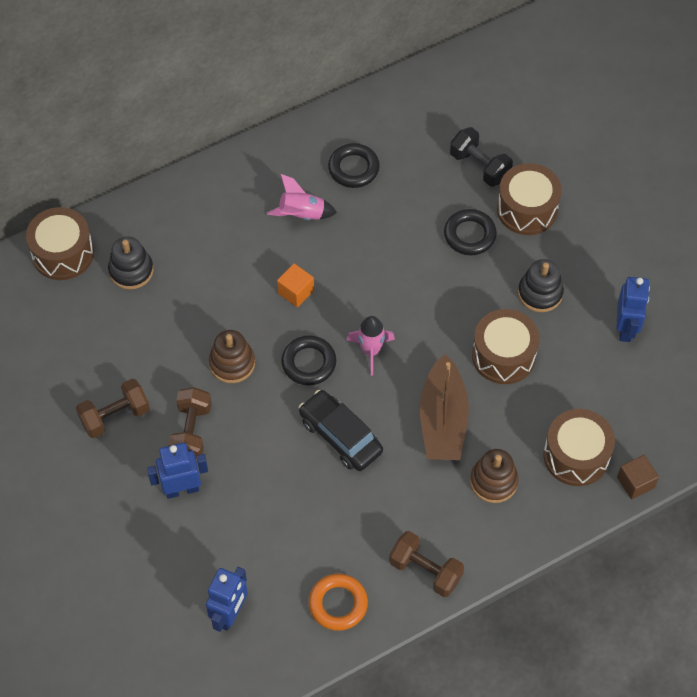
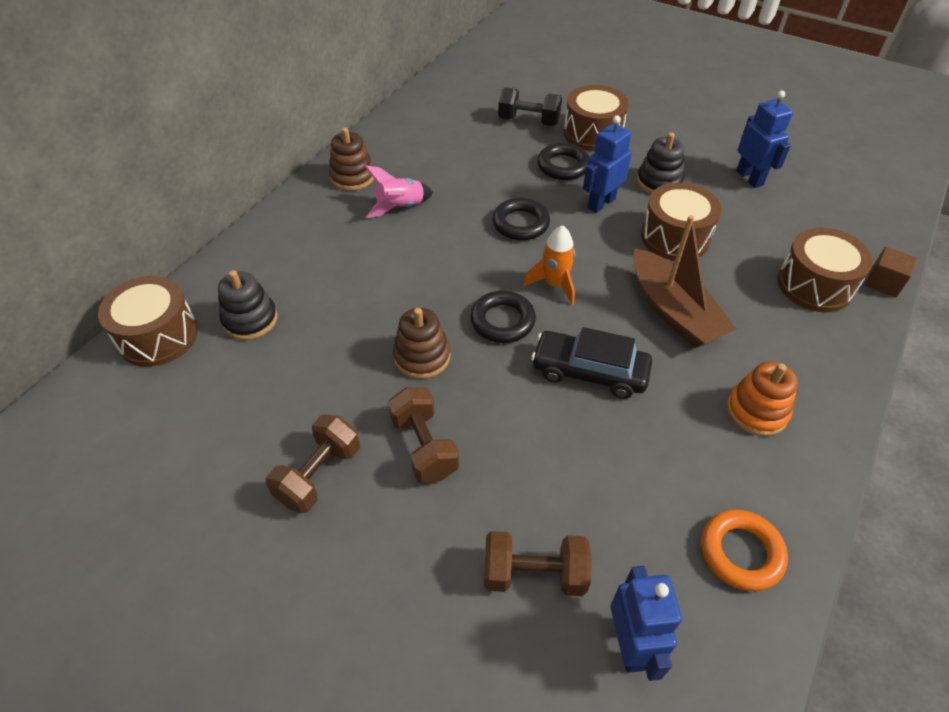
camera: 30 degrees left, 10 degrees down
(182, 489) = (457, 517): blue robot -> blue robot (601, 203)
(296, 292) = (441, 267): orange cube -> none
(353, 168) = (422, 159): black ring -> black ring (520, 223)
(371, 351) = (554, 284): pink rocket -> orange rocket
(425, 571) = (793, 461): brown dumbbell -> brown dumbbell (534, 574)
(433, 526) = (756, 411): none -> orange stacking toy
(493, 481) = (769, 341): brown stacking toy -> brown stacking toy (352, 177)

